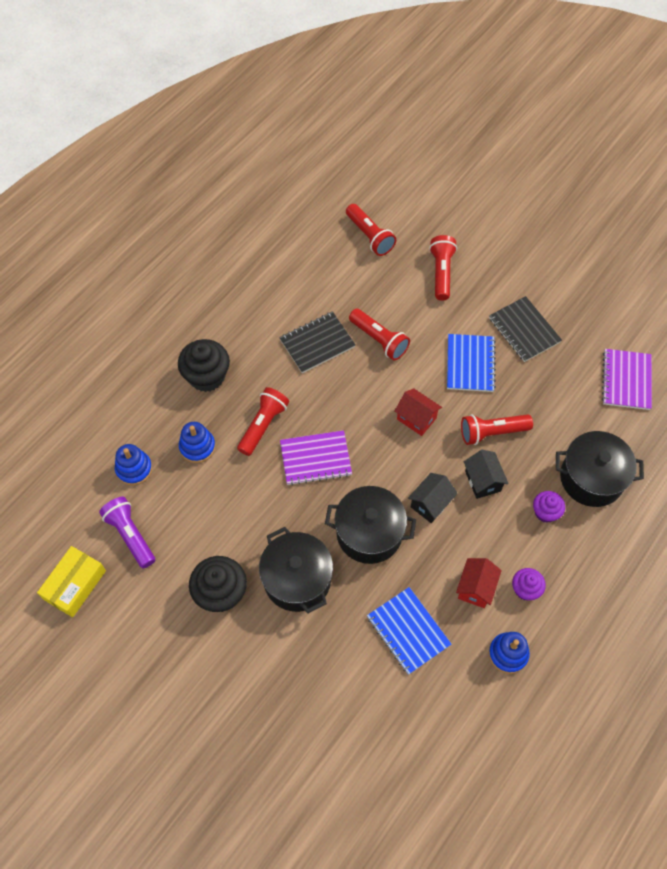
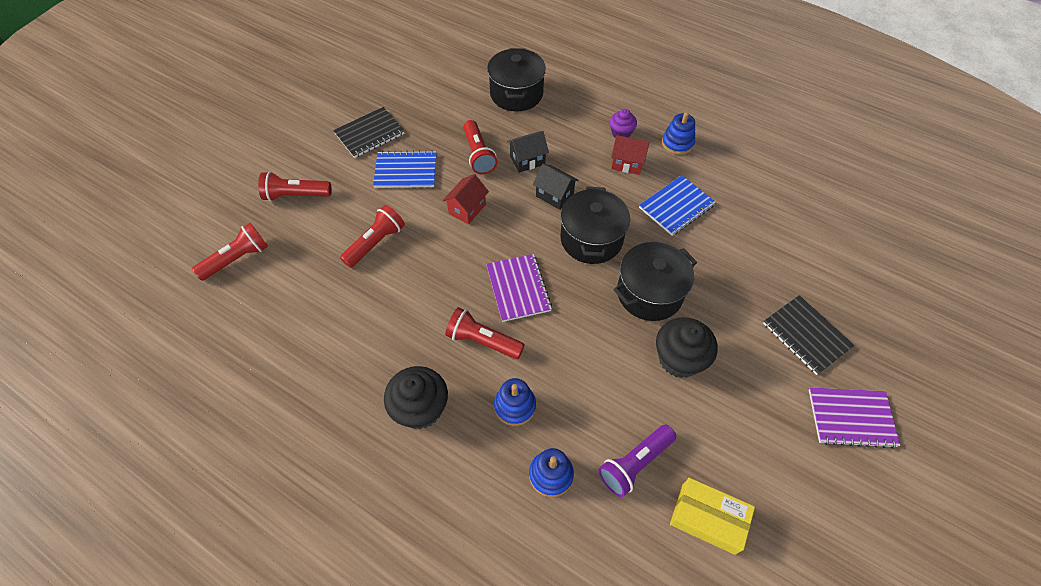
camera: 95 degrees left, 5 degrees down
(317, 343) = (377, 298): black notebook -> black notebook (806, 335)
(545, 512) = (551, 121): purple cupcake -> none
(626, 380) = (423, 72): purple notebook -> purple notebook (851, 418)

